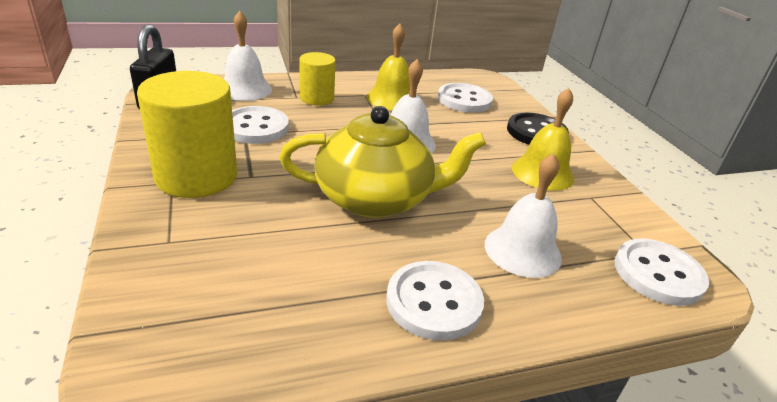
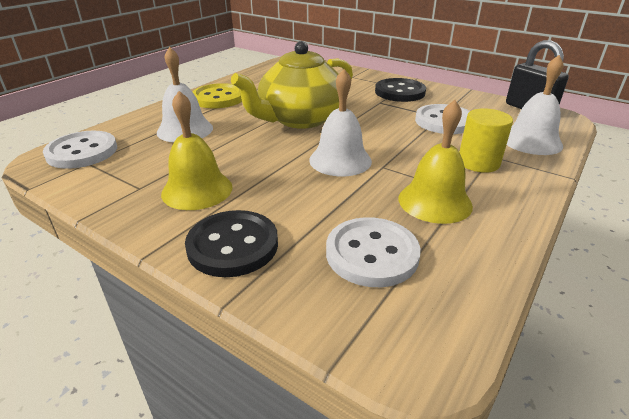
camera: 145 degrees right, 0 degrees up
(196, 176) = (400, 92): yellow cylinder -> black button
(434, 302) = (218, 98): white button -> yellow button

